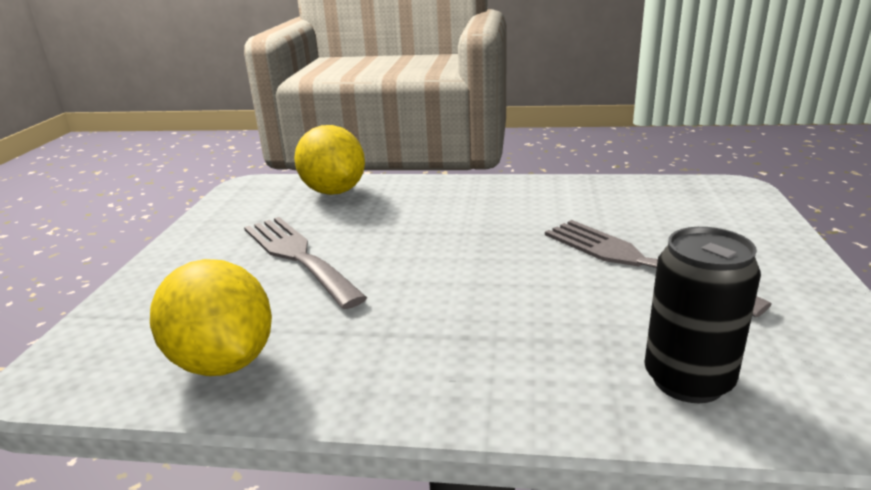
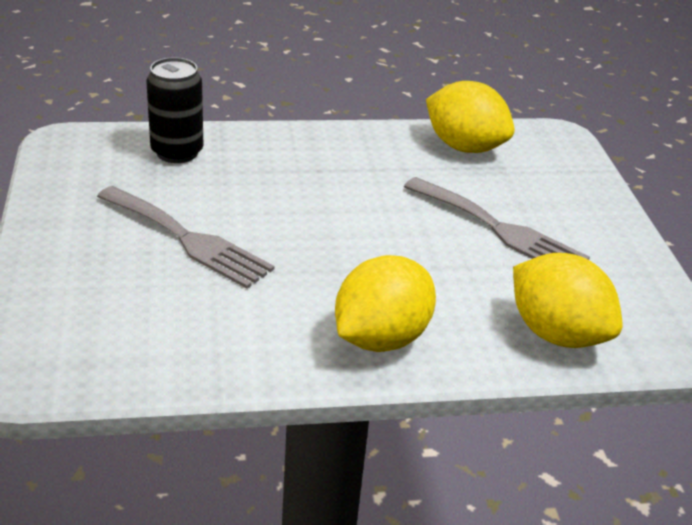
camera: 160 degrees right, 10 degrees up
(467, 194) = (381, 338): none -> yellow lemon

